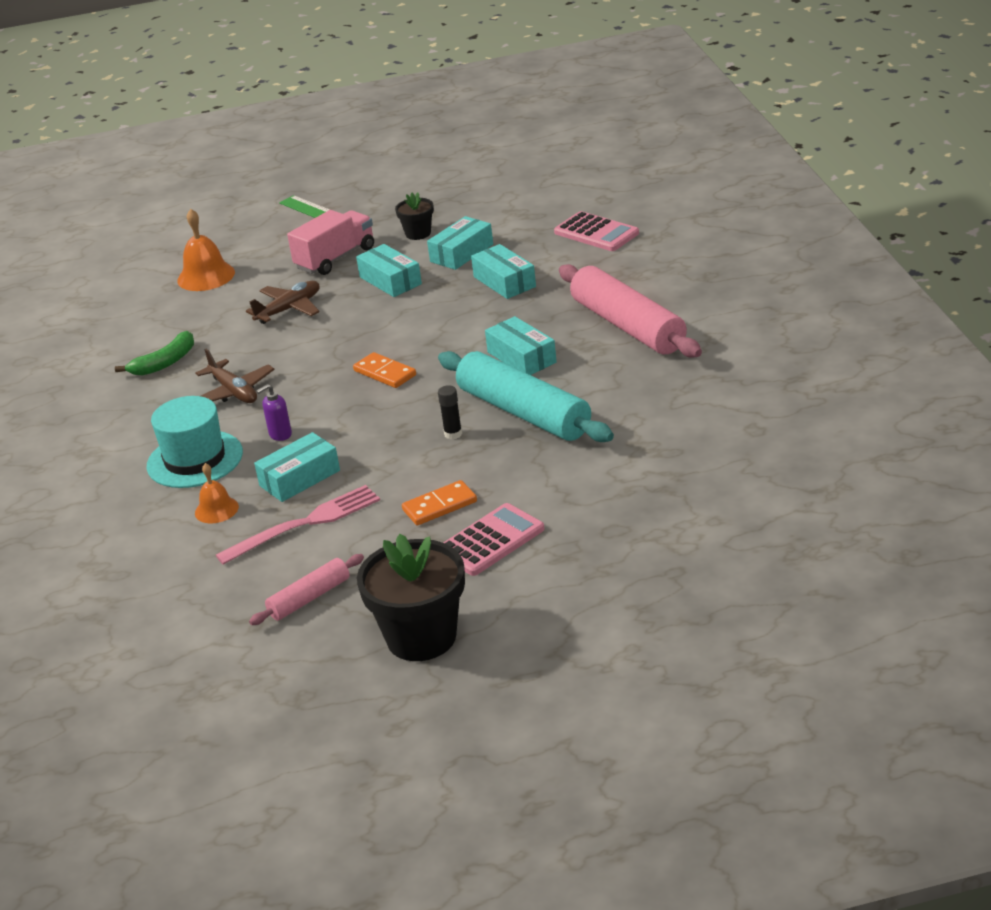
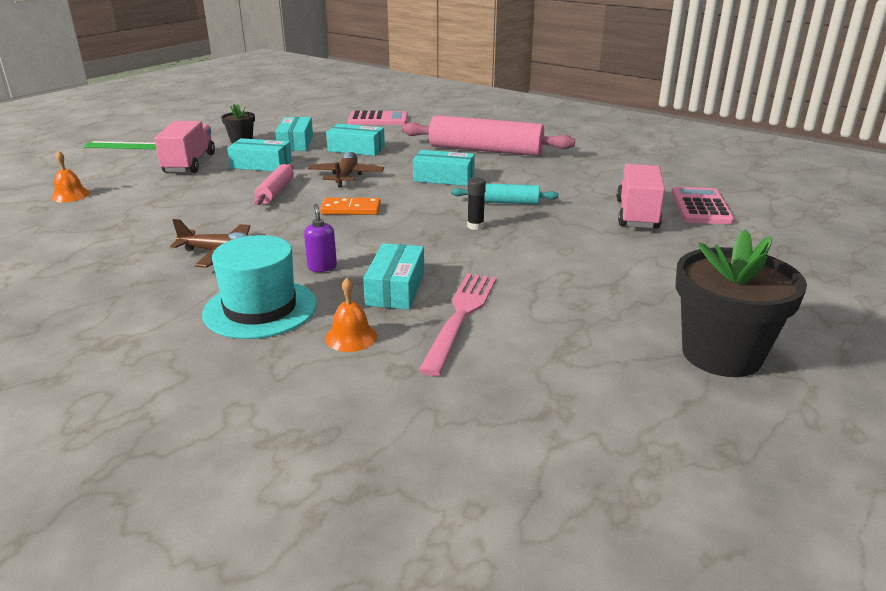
camera: 45 degrees left, 5 degrees down
(165, 363) = (110, 254): green banana -> none
(206, 276) = (70, 195): orange bell -> orange bell, size x0.62
(280, 434) = (322, 267): purple soap dispenser -> purple soap dispenser turned 150 degrees clockwise
(289, 309) = (193, 196): brown plane -> brown plane (346, 176)
(309, 598) = (571, 367): pink rolling pin -> pink rolling pin (276, 191)
(439, 506) = (551, 267): orange domino -> none
(491, 541) = (634, 274): pink calculator -> pink calculator (701, 207)
(524, 412) = (504, 202): turquoise rolling pin -> turquoise rolling pin, size x0.51
(617, 476) = (637, 214): none -> pink truck

